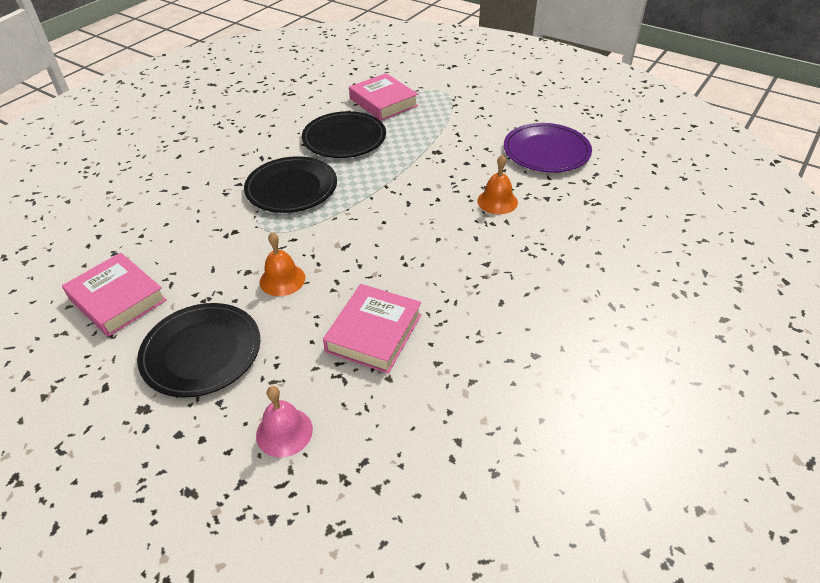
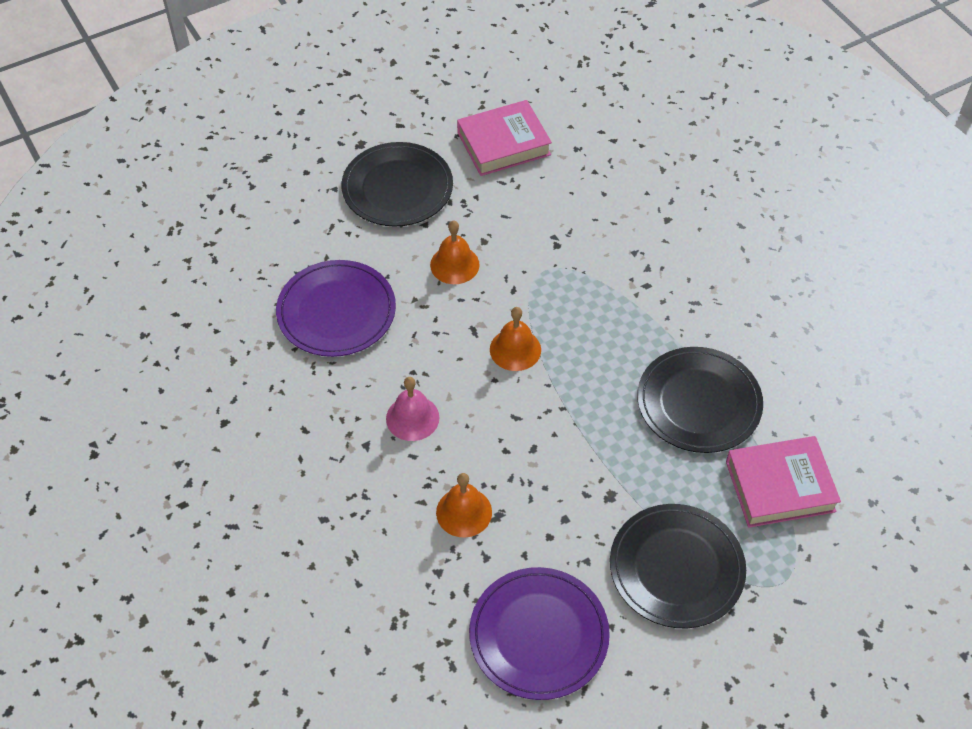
camera: 115 degrees right, 10 degrees up
(284, 432) = (276, 220): pink bell -> pink bell (412, 418)
(291, 188) = (611, 314): black plate -> black plate (676, 568)
(350, 220) = (515, 349): none -> orange bell
(374, 333) = (336, 311): pink book -> purple plate

